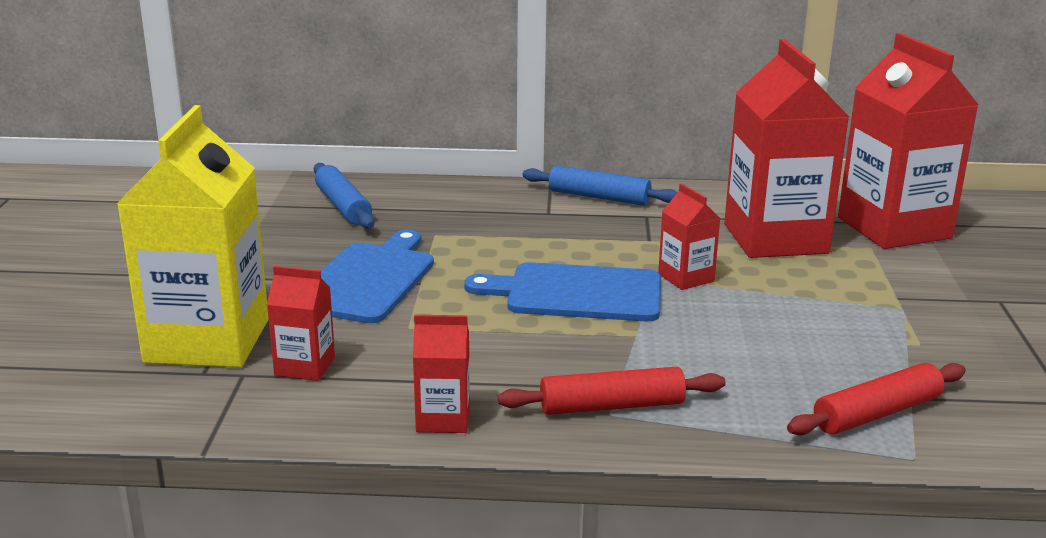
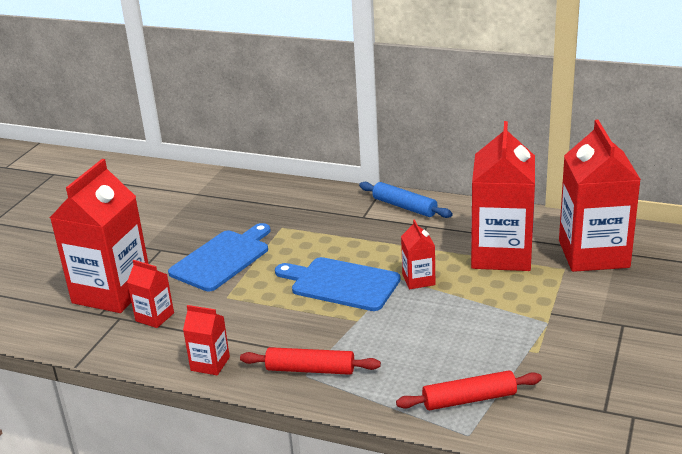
camera: 20 degrees right, 5 degrees up
(207, 341) = (112, 292): yellow carton -> red carton
(343, 206) = (238, 199): blue rolling pin -> none

